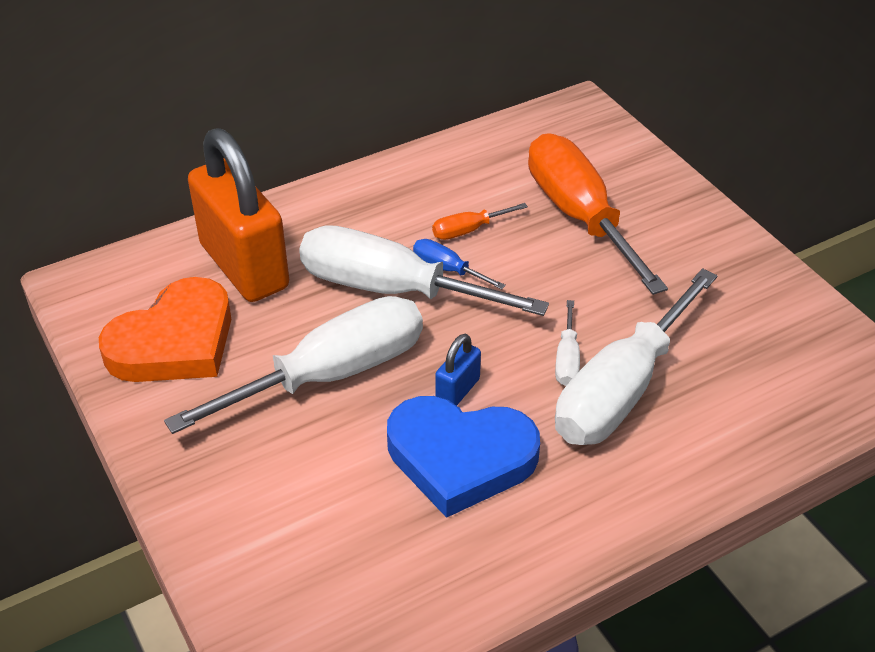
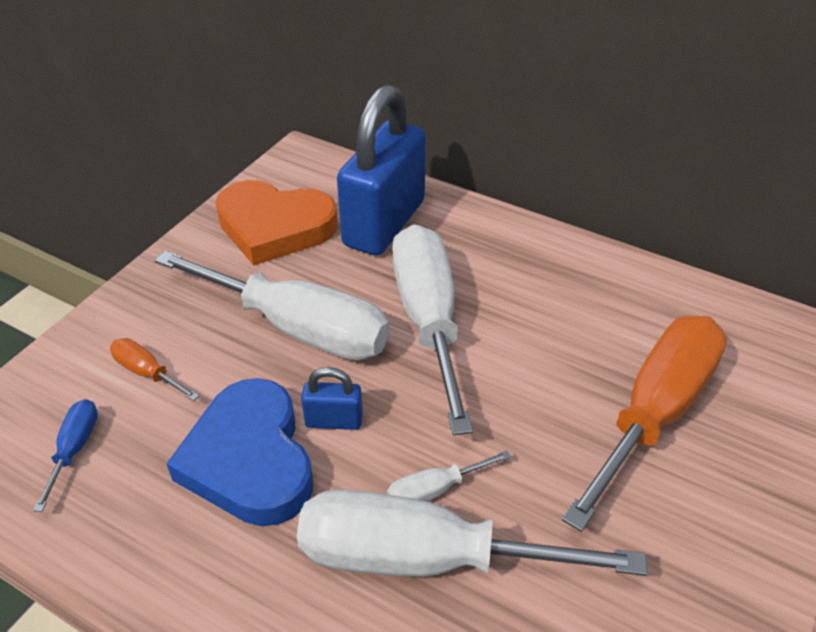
camera: 60 degrees right, 0 degrees up
(244, 266) = (384, 223): orange padlock -> blue padlock
(447, 269) = (486, 345): blue screwdriver -> blue screwdriver (75, 449)
(468, 230) = (551, 336): orange screwdriver -> orange screwdriver (147, 372)

